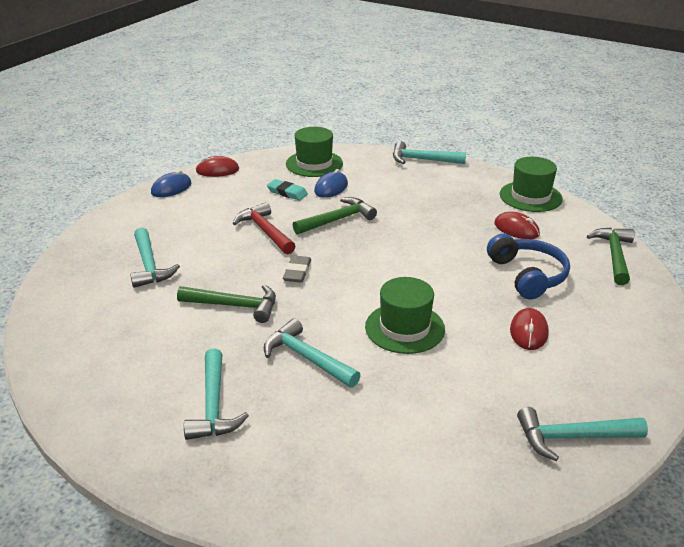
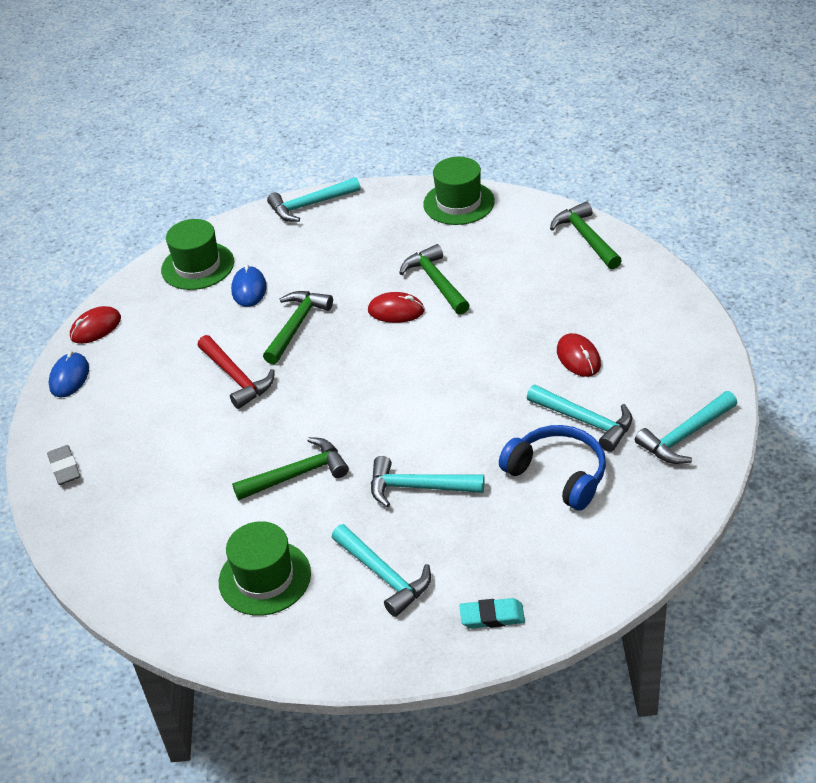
camera: 30 degrees left, 10 degrees up
(149, 265) = (159, 479): turquoise hammer -> turquoise hammer (585, 421)
(265, 231) = (236, 377): red hammer -> red hammer turned 150 degrees counterclockwise
(287, 192) = (208, 318): turquoise eraser -> turquoise eraser (492, 616)
(297, 272) = (318, 406): grey eraser -> grey eraser (64, 468)
(404, 328) = (473, 411): green hat -> green hat (264, 578)
(463, 235) = (436, 282): none -> green hammer
(516, 229) = (478, 250): red mouse -> red mouse (396, 311)
(528, 275) = (531, 298): blue headphones -> blue headphones (558, 474)

